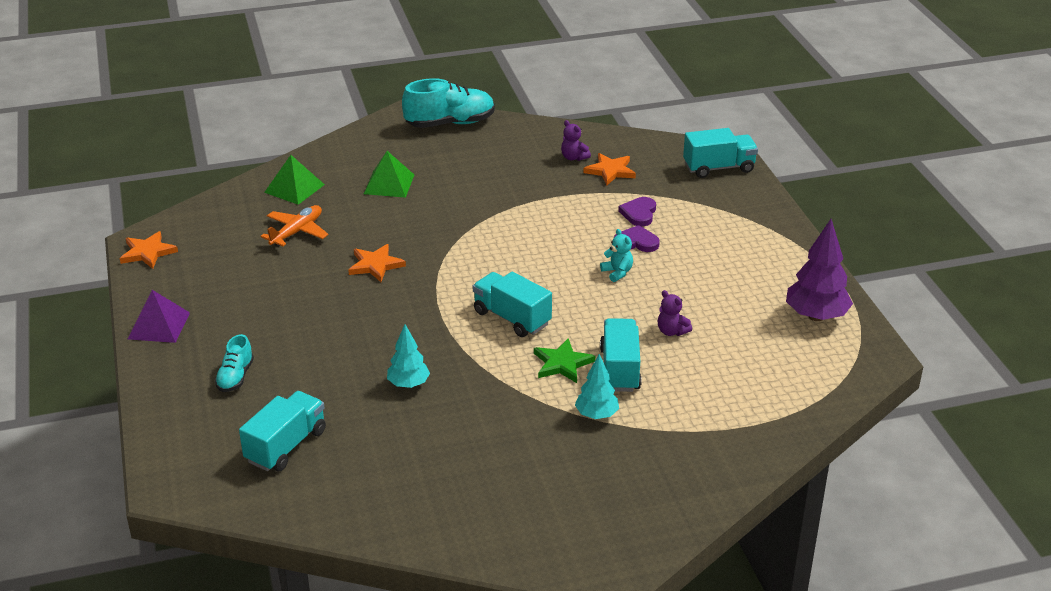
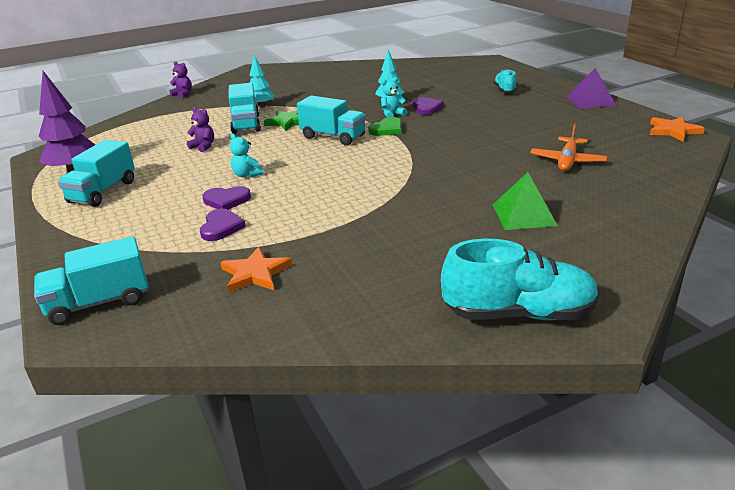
camera: 170 degrees right, 5 degrees down
(286, 446) = (443, 76): turquoise truck -> turquoise truck (103, 192)
(294, 188) = (622, 195): green pyramid -> none
(369, 355) = (426, 108): none -> purple heart
(375, 265) = (469, 150): orange star -> none
(421, 350) = (392, 114): none -> turquoise teddy bear
(442, 319) = (387, 129): none -> green heart
(450, 123) = (519, 313): turquoise shoe -> turquoise shoe turned 150 degrees counterclockwise
(574, 157) = (308, 285): purple teddy bear -> purple teddy bear (183, 94)

